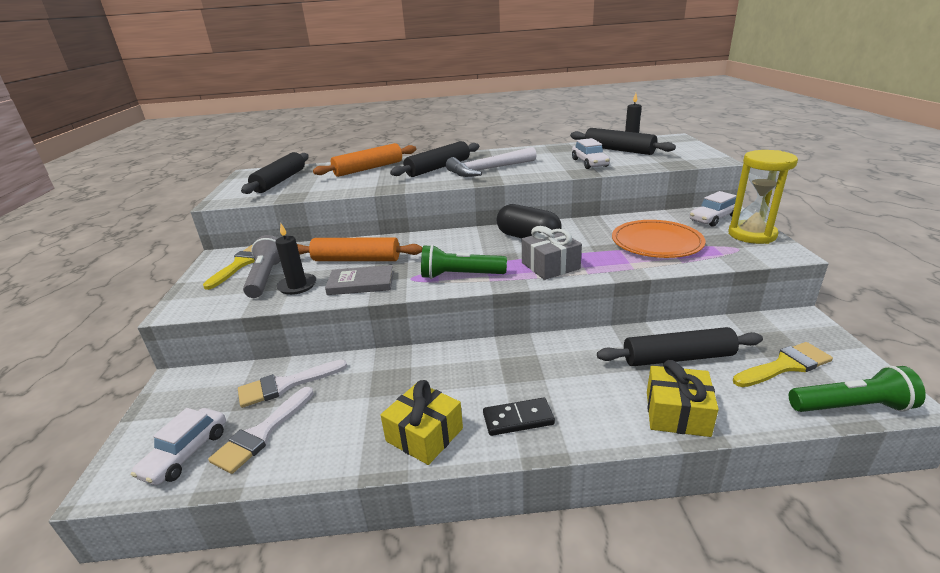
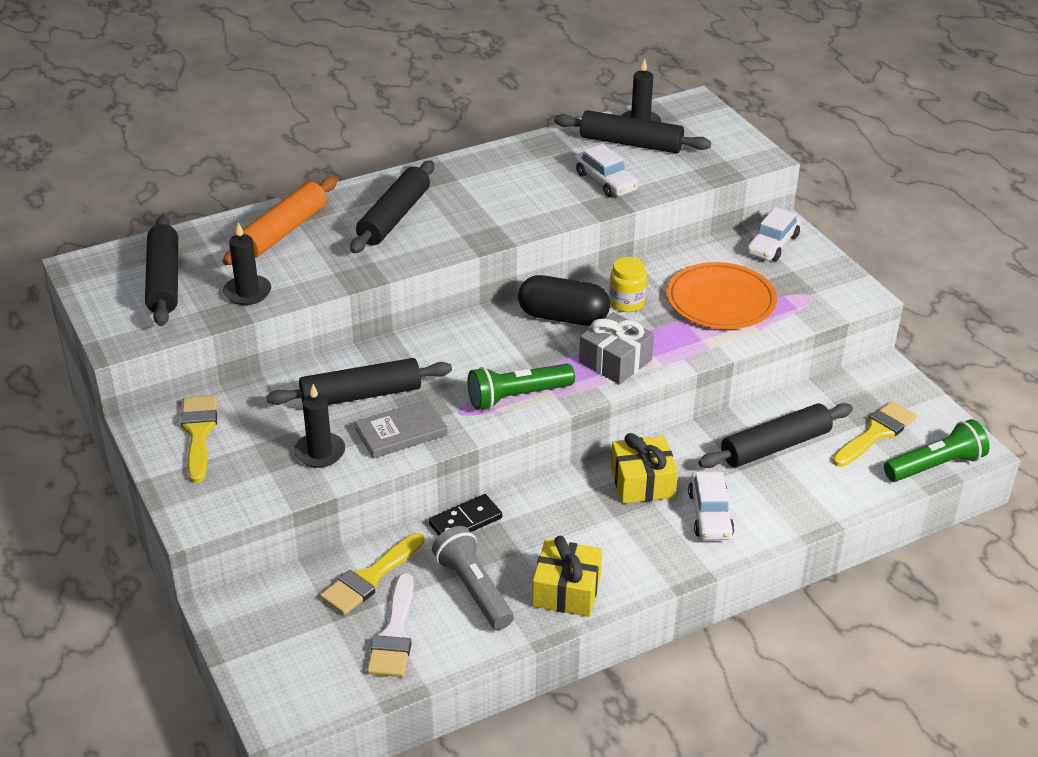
camera: 25 degrees left, 10 degrees up
(186, 453) = (330, 674): white car -> white car (710, 514)
(266, 277) = (262, 448): grey flashlight -> grey flashlight (473, 589)
(286, 385) = (370, 578): white brush -> yellow brush
(317, 189) = (247, 292): none -> black candle
(356, 259) = (361, 395): orange rolling pin -> black rolling pin
(488, 170) = (473, 214): white hammer -> none
(518, 419) = (648, 552): black domino -> black domino (465, 521)
(580, 236) = (626, 303): none -> yellow jar
(677, 413) = (791, 509): yellow gift -> yellow gift (642, 482)
(752, 235) = (821, 269): yellow hourglass -> none

